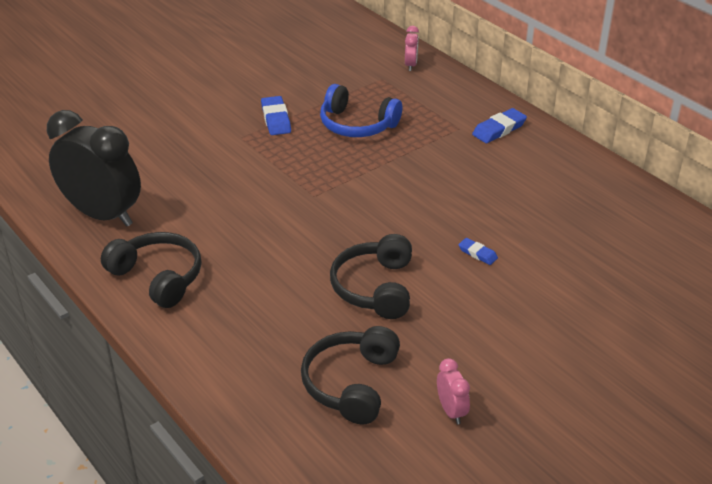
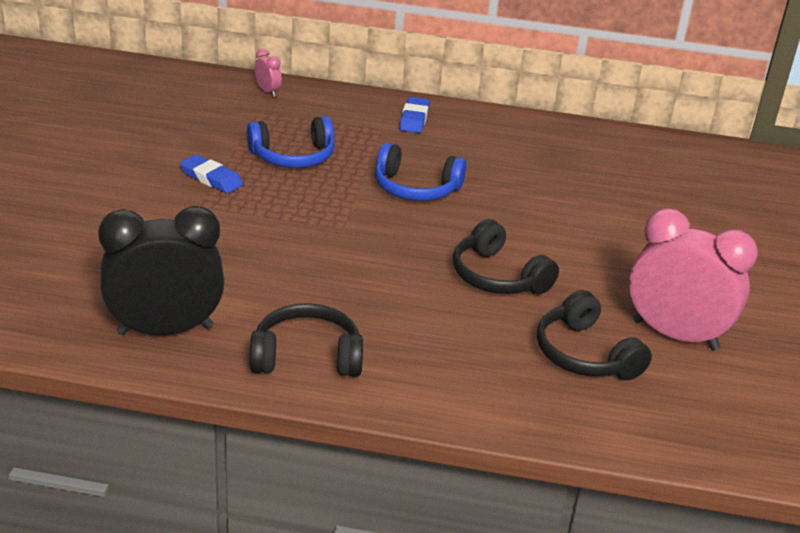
camera: 45 degrees left, 5 degrees down
(415, 188) = (415, 188): none -> blue headphones
(451, 411) = (675, 335): pink clock -> pink clock, size x2.38
(477, 253) = (532, 217): blue eraser -> none

